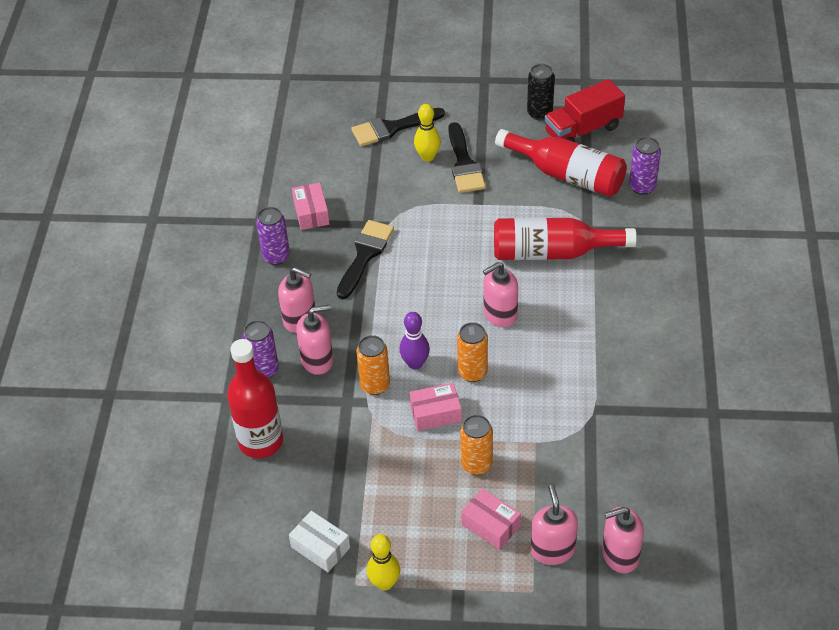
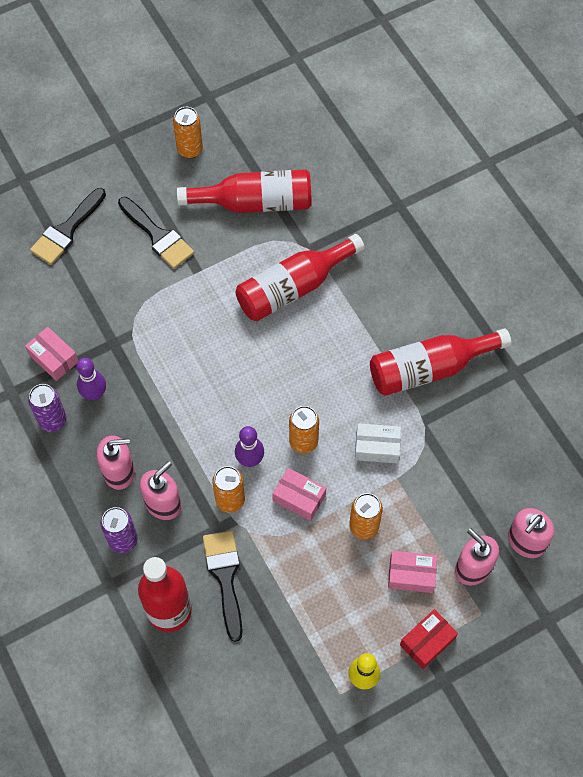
camera: 35 degrees left, 15 degrees up
(320, 547) = (289, 678): white box -> white box (377, 447)
(324, 253) = (94, 394): none -> purple bowling pin
(365, 255) = (133, 376): black brush -> black brush (225, 577)
(427, 157) = (120, 245): yellow bowling pin -> none
(435, 413) = (299, 498): pink box -> pink box turned 75 degrees clockwise
(465, 586) = (427, 642): none -> red box
(500, 314) = (289, 372): pink soap dispenser -> none
(539, 113) = (190, 150): black can -> orange can
(583, 130) = (239, 149): red truck -> none
(631, 371) = (429, 369): none -> red bottle
(642, 187) = (326, 183): purple can -> none

